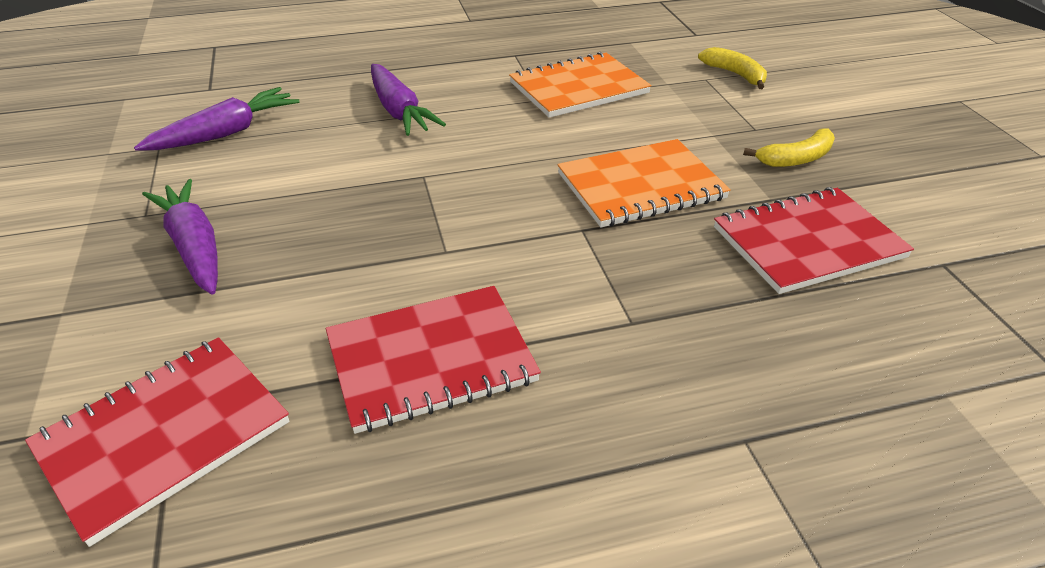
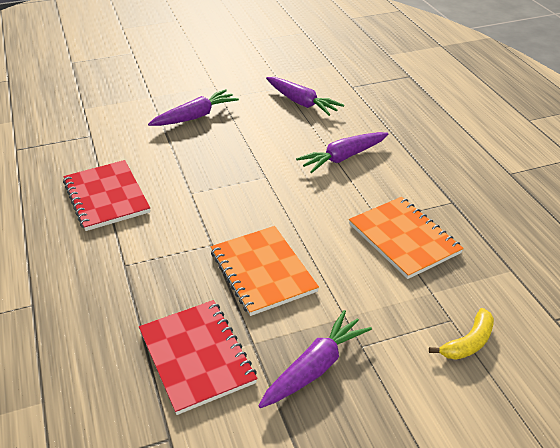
camera: 85 degrees right, 0 degrees up
(164, 436) = (76, 137): red notebook -> none
(796, 158) = (314, 367): yellow banana -> purple carrot

